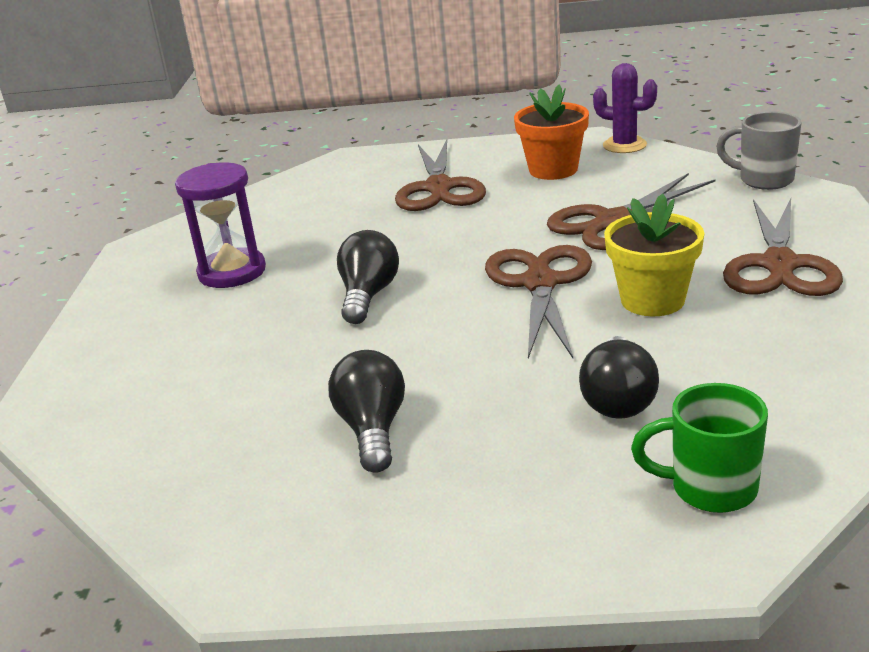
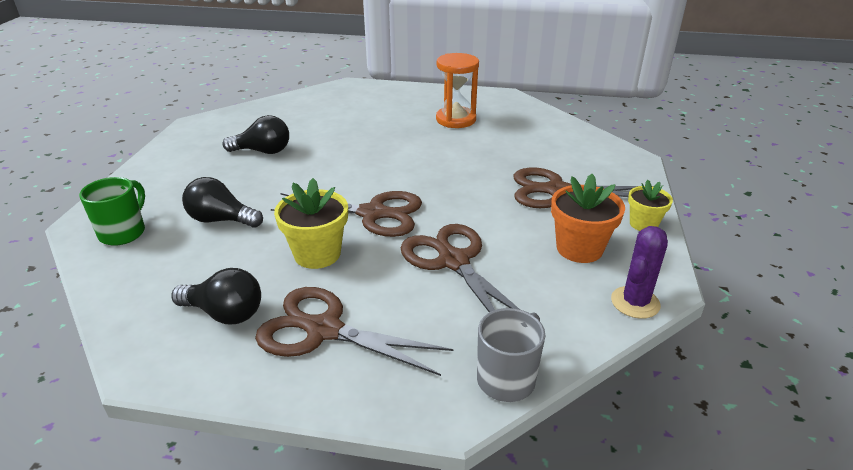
camera: 95 degrees right, 5 degrees up
(232, 272) = (456, 119): purple hourglass -> orange hourglass
(368, 295) = (398, 156): black light bulb -> black light bulb (225, 313)
(492, 148) = (643, 224): none -> yellow flower pot

